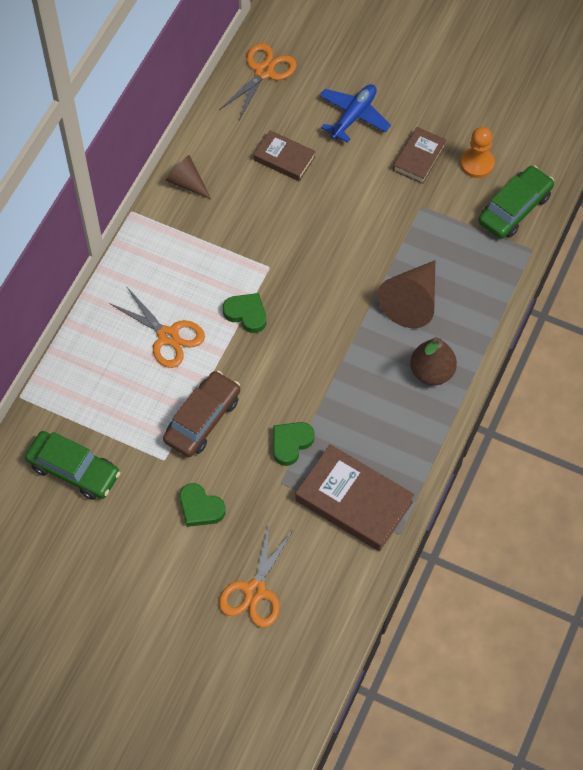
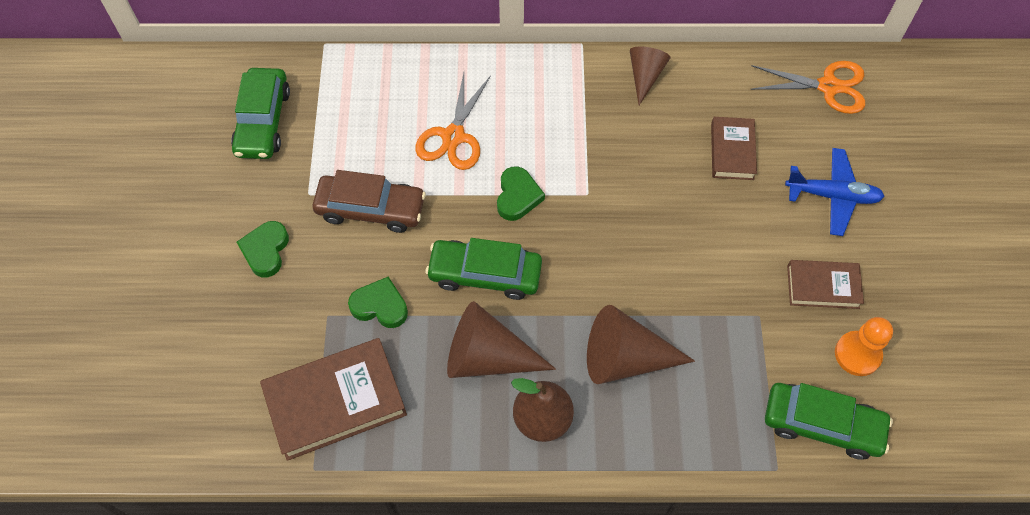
camera: 65 degrees right, 0 degrees up
(255, 591) = (186, 345): orange scissors -> none
(301, 362) = (485, 274): none -> green car
(354, 501) = (335, 401): brown book -> brown book turned 60 degrees clockwise
(368, 387) = (488, 357): none -> brown cone

